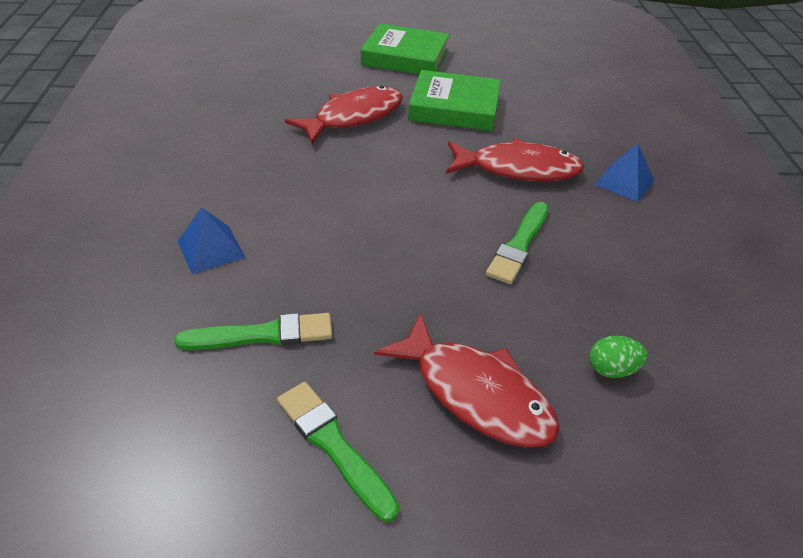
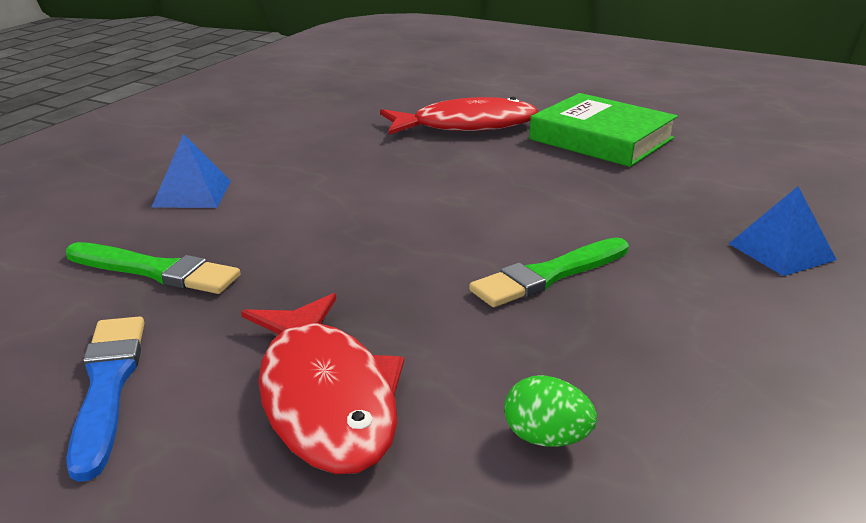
camera: 30 degrees right, 15 degrees down
(333, 445) = (107, 386): green brush -> blue brush
(405, 57) = (585, 90): green book -> none
(518, 169) = (628, 206): red fish -> none

